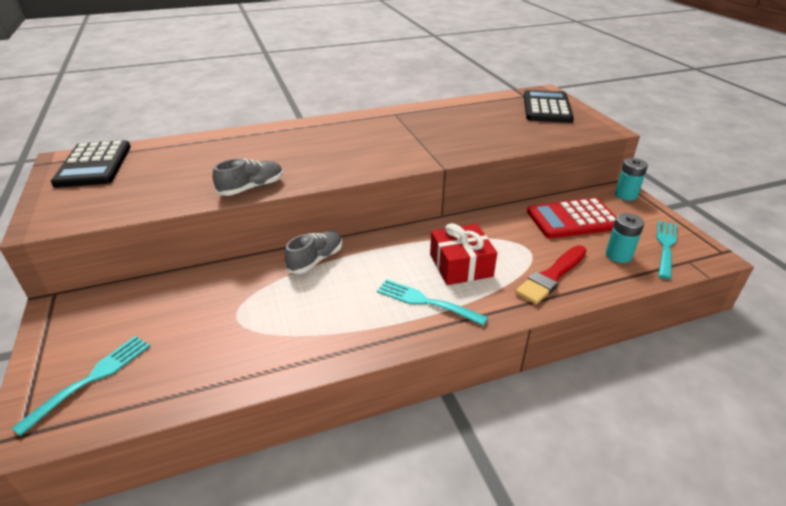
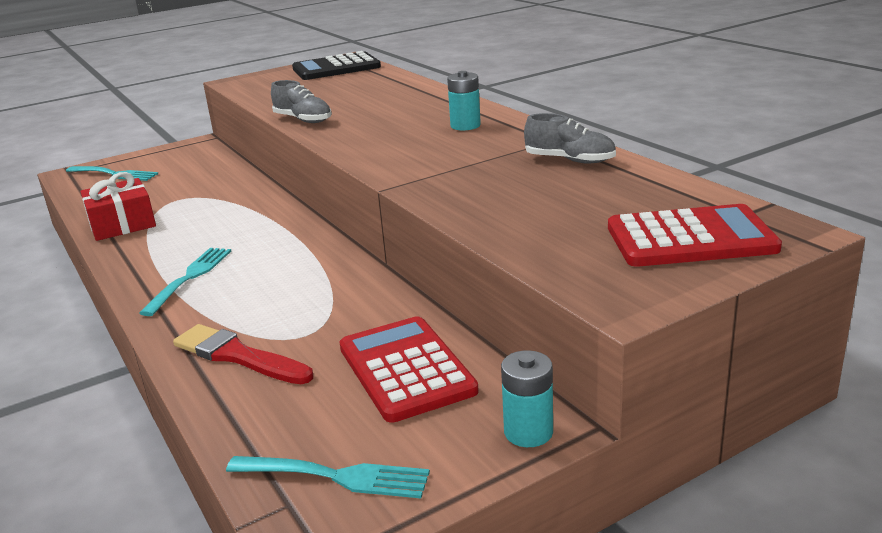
camera: 80 degrees right, 10 degrees down
(316, 260) = (268, 211): grey shoe -> grey shoe (570, 160)
(461, 265) = (262, 289): red gift -> red gift (122, 224)
(546, 108) = (690, 238): black calculator -> red calculator
(618, 255) = (299, 418): turquoise battery -> turquoise battery (465, 126)

